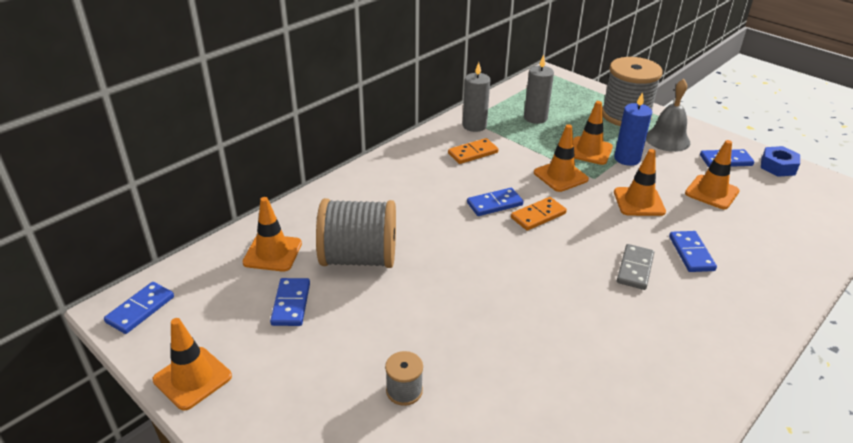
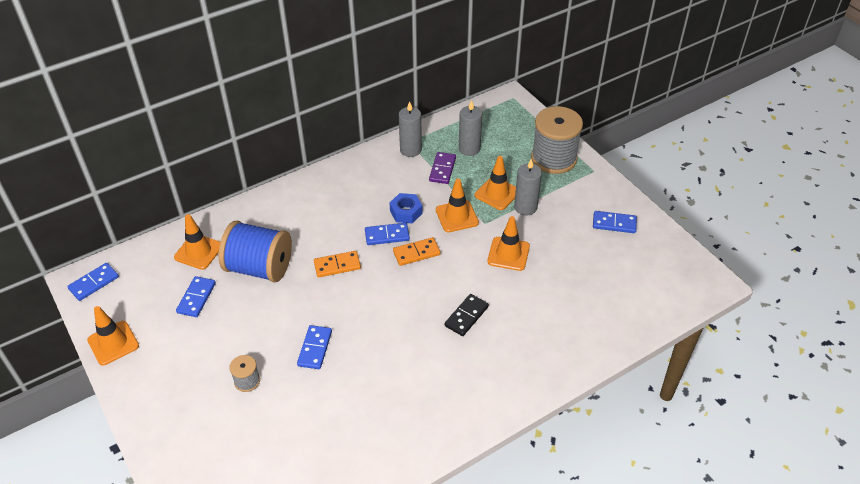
camera: 15 degrees right, 10 degrees up
(359, 258) = (259, 268): grey spool -> blue spool
(473, 153) = (394, 180): orange domino -> orange domino (337, 265)
(518, 138) = (442, 169): none -> purple domino
(627, 159) = (525, 207): blue candle -> grey candle
(635, 269) = (466, 316): grey domino -> black domino
(667, 139) = (575, 192): grey bell -> none
(691, 253) = (521, 311): blue domino -> blue domino (315, 348)
(711, 192) = (578, 255): orange traffic cone -> none
(777, 167) = (658, 238): blue nut -> blue nut (406, 212)

